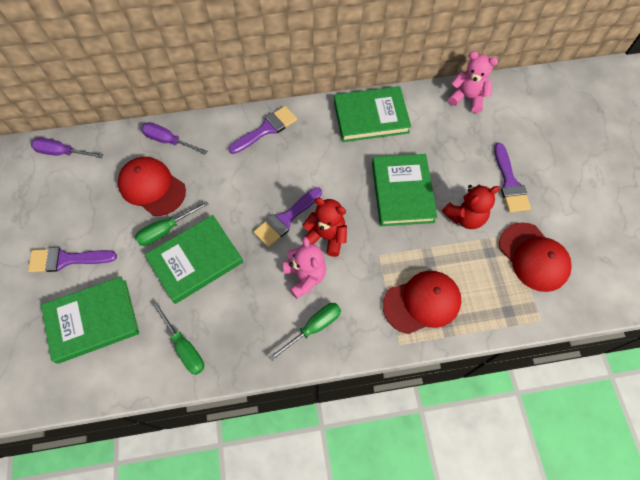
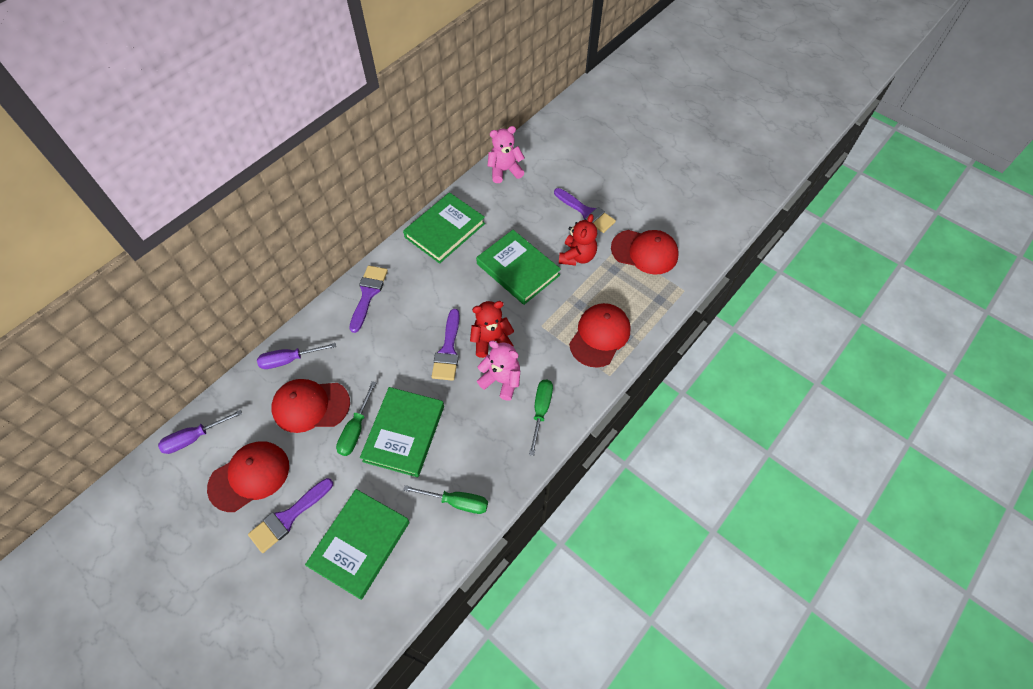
camera: 40 degrees left, 5 degrees down
(70, 208) = (249, 476): none -> red cap

